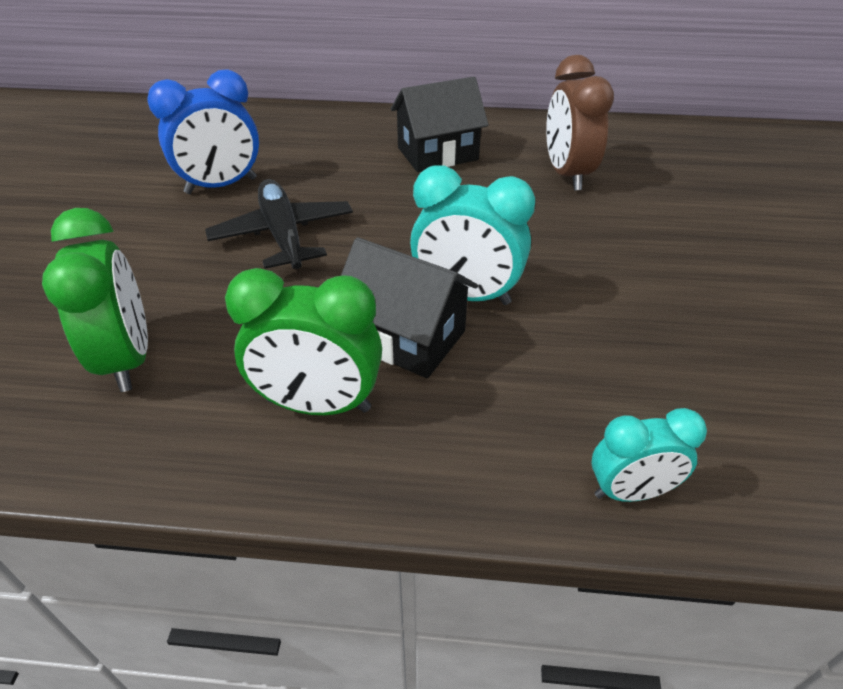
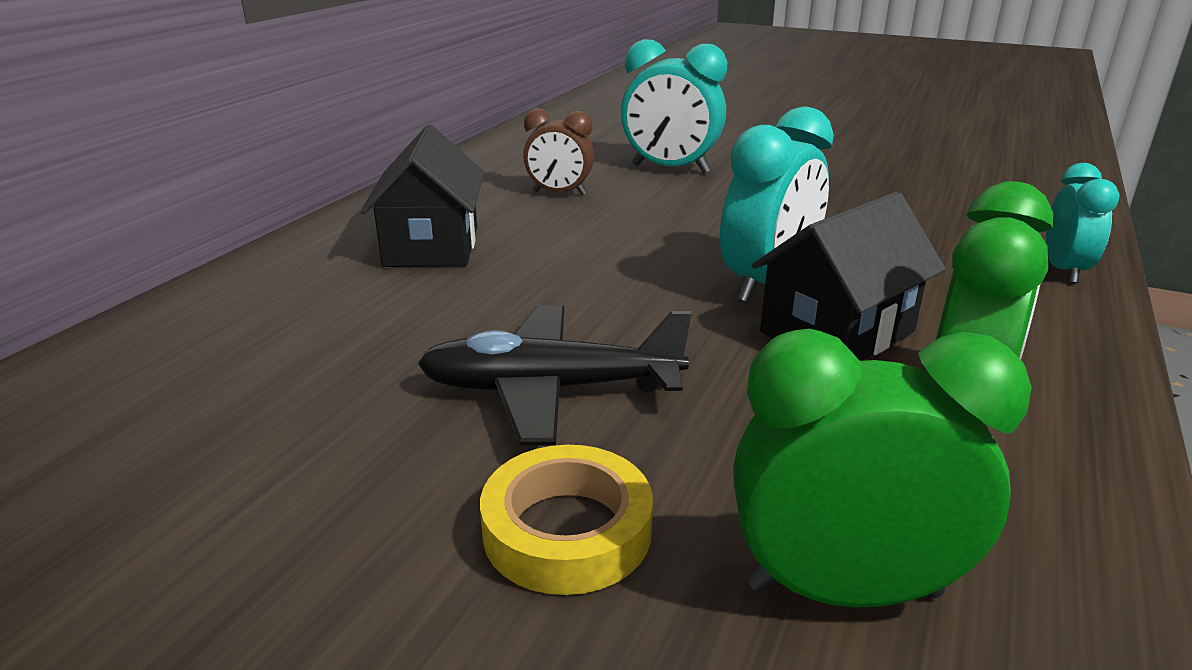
camera: 70 degrees left, 15 degrees down
(164, 267) = (567, 530): none -> yellow tape
(221, 186) = (323, 437): blue clock -> none
(567, 175) = (559, 193): brown clock -> brown clock, size x0.63
(676, 212) = (670, 169): none -> turquoise clock

